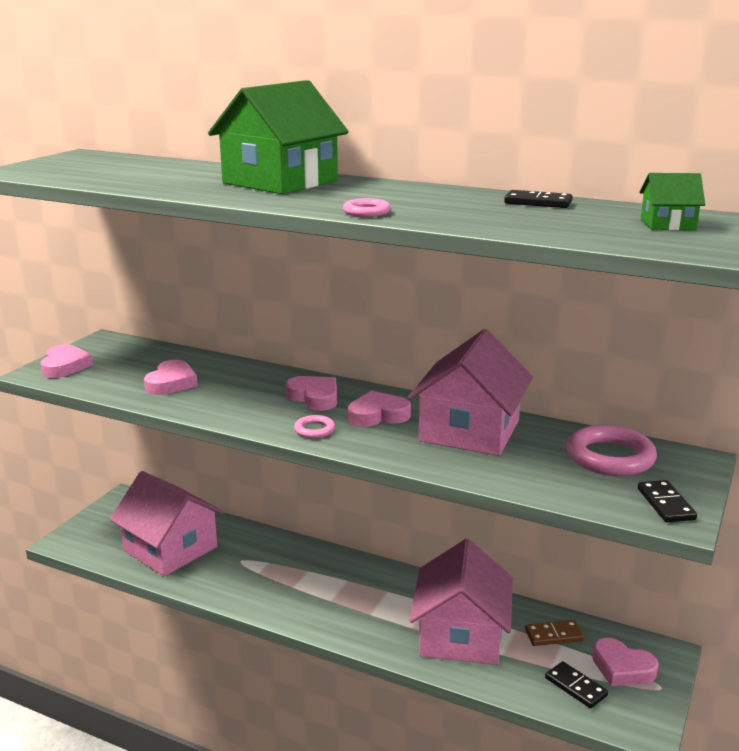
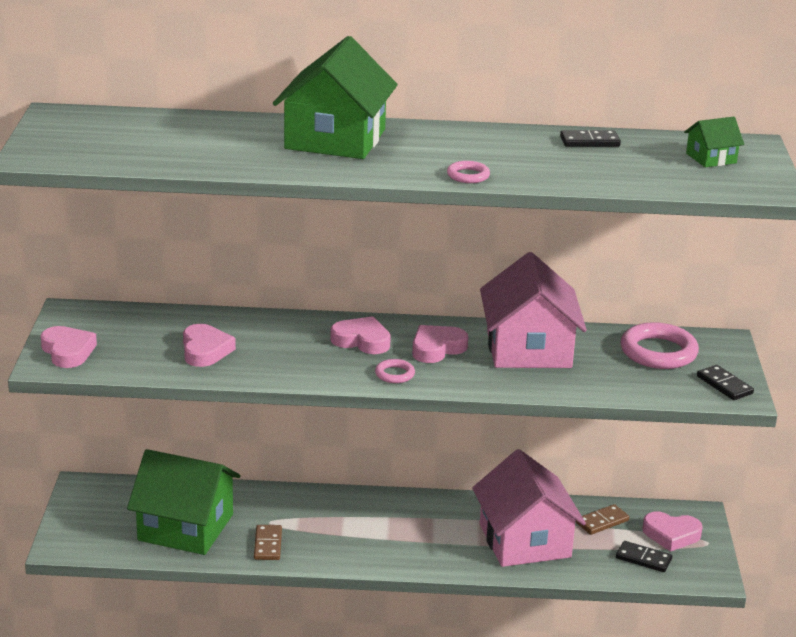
camera: 25 degrees left, 5 degrees up
(170, 549) = (186, 527): pink house -> green house
(223, 580) = (268, 544): none -> brown domino

